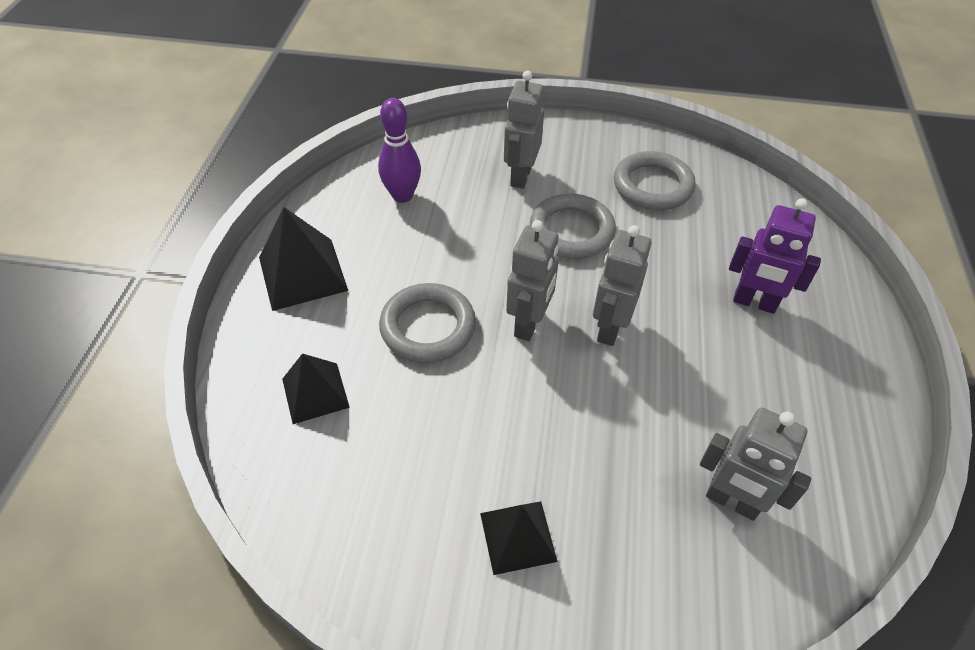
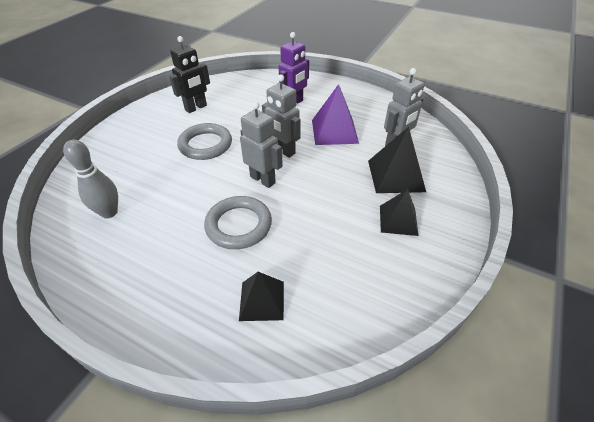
camera: 70 degrees left, 5 degrees down
(302, 273) = (140, 290): black pyramid -> black pyramid (395, 176)
(402, 196) = (109, 212): purple bowling pin -> grey bowling pin
(520, 176) = (143, 152): grey robot -> none
(652, 186) = (196, 108): grey ring -> black robot
(709, 387) = (334, 131): none -> purple pyramid

